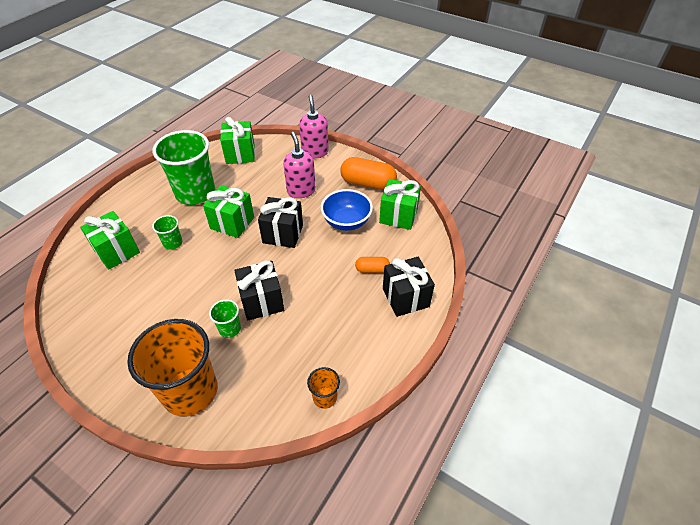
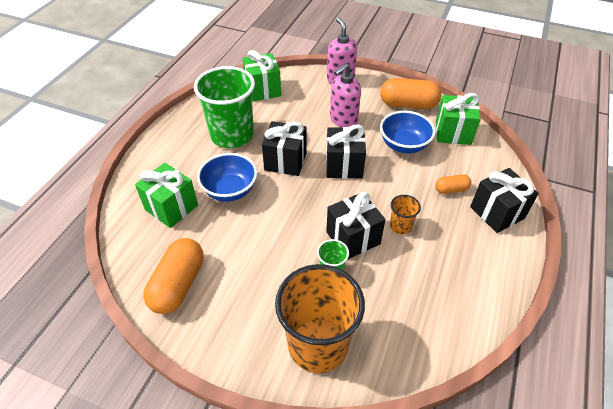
camera: 10 degrees left, 0 degrees up
(95, 320) = (178, 284): none -> orange capsule
(173, 243) = (230, 190): green cup -> blue bowl
(232, 223) = (285, 161): green gift -> black gift
(301, 191) = (343, 119): pink soap dispenser -> pink soap dispenser turned 105 degrees counterclockwise
(325, 397) = (462, 327): orange cup -> orange cup (400, 226)

